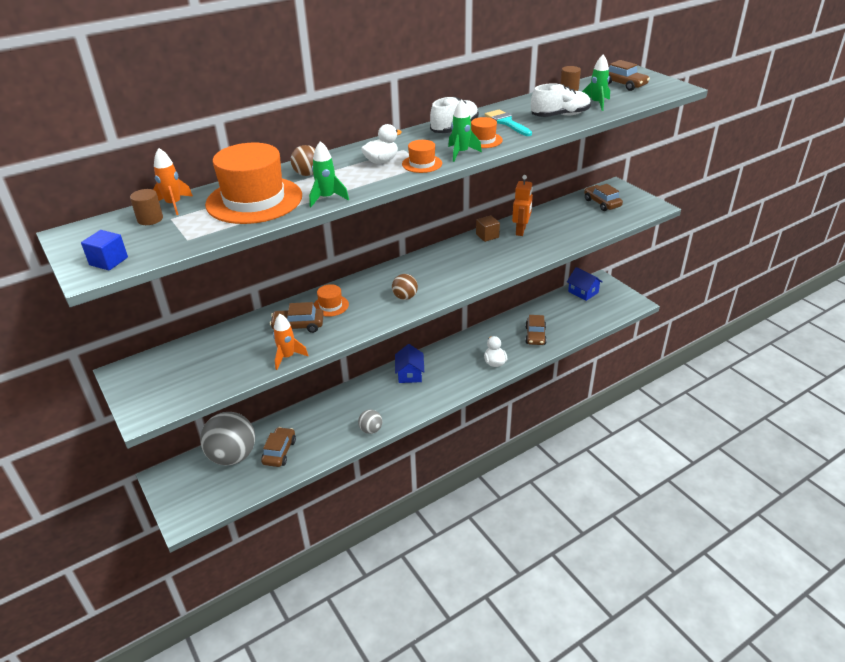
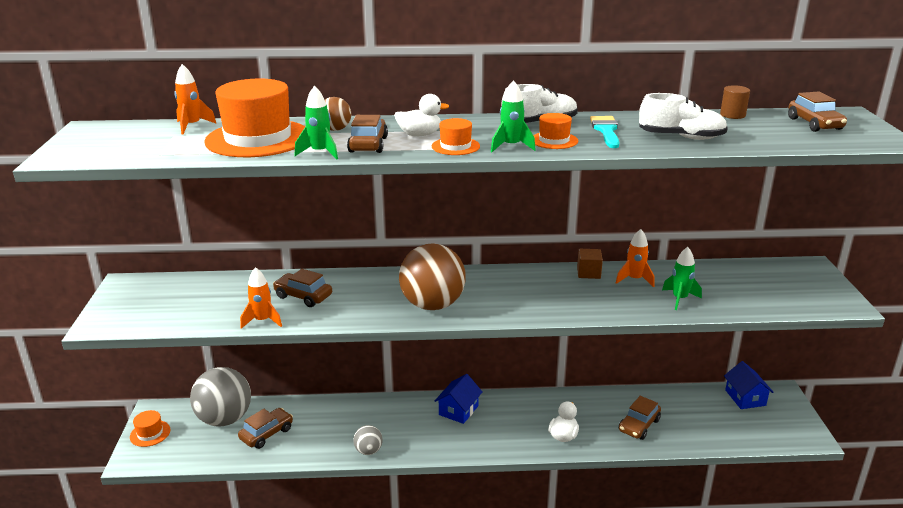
camera: 30 degrees right, 10 degrees down
(108, 261) = (80, 154): blue cube -> none
(150, 219) = (158, 132): brown cylinder -> none
(330, 305) = (353, 288): orange hat -> orange hat (150, 433)
(405, 297) = (432, 305): brown ball -> brown ball, size x2.10
(521, 231) = (634, 279): orange robot -> orange rocket
(596, 103) = (747, 135): green rocket -> green rocket (679, 299)
(602, 203) = (772, 280): brown car -> brown car (368, 145)

